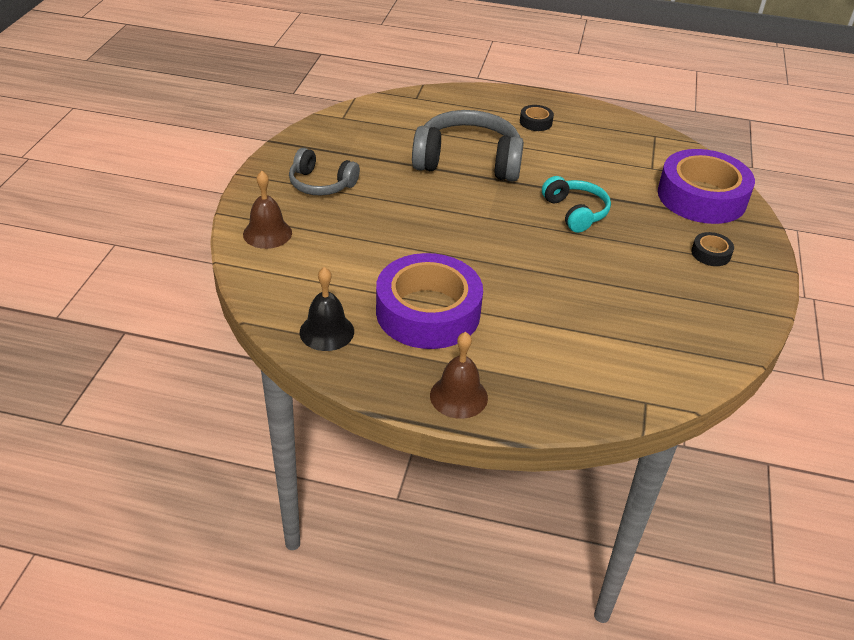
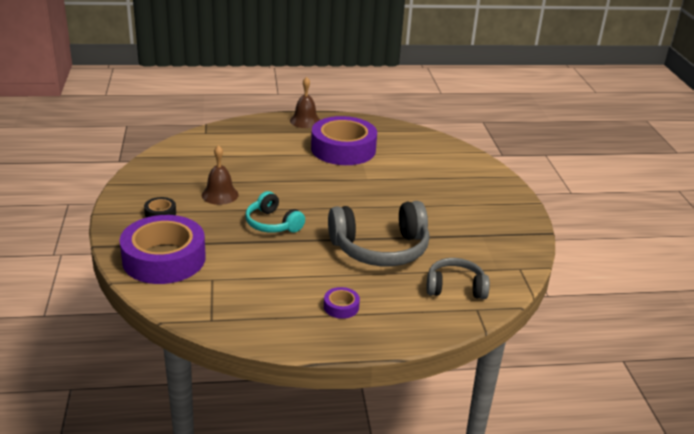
camera: 160 degrees right, 10 degrees down
(267, 233) = (474, 170): brown bell -> brown bell (220, 194)
(321, 184) = (475, 207): grey headphones -> grey headphones (455, 288)
(326, 331) = (391, 133): black bell -> none
(535, 122) = (341, 307): black tape -> purple tape

